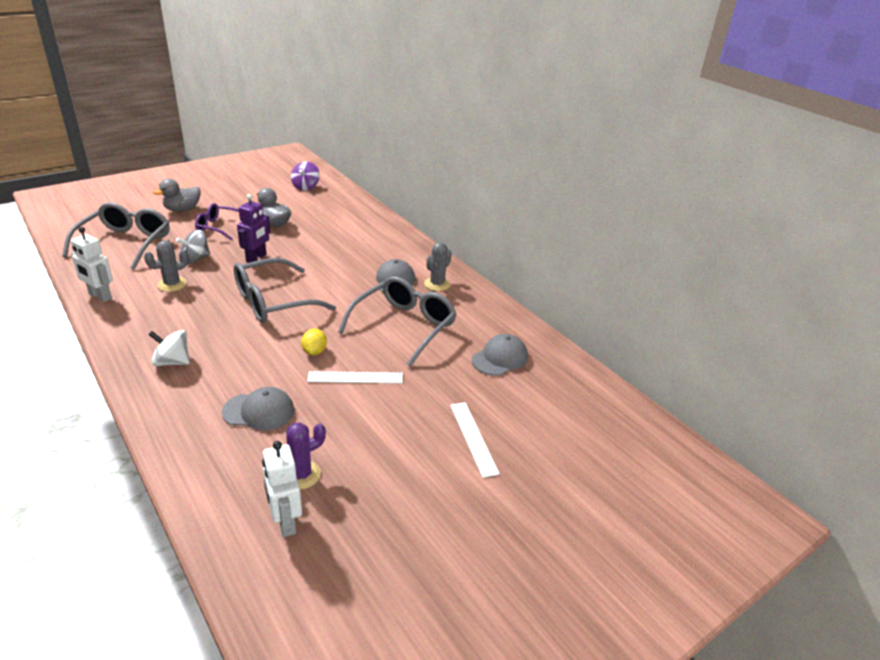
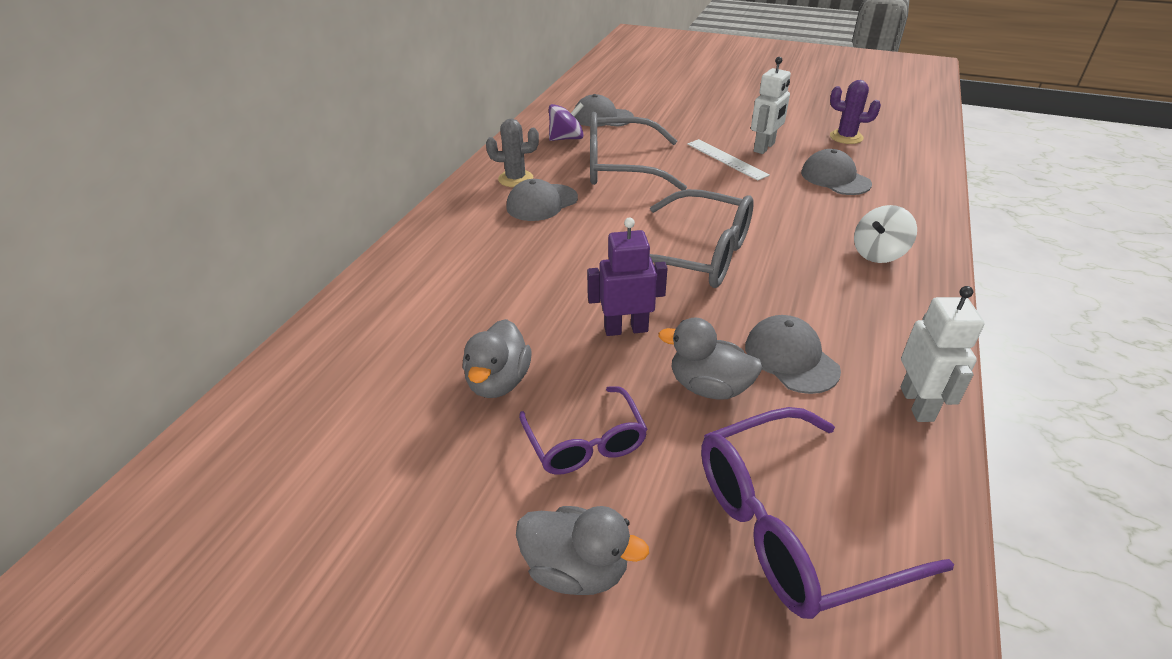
camera: 120 degrees left, 5 degrees up
(125, 243) = (791, 527): grey glasses -> purple glasses
(172, 284) = (791, 358): grey cactus -> grey cap
(172, 362) = (878, 253): white spinning top -> white spinning top turned 75 degrees clockwise
(195, 259) = (709, 387): grey spinning top -> grey duck
(285, 521) = (881, 127): white robot -> white robot (764, 147)
(305, 186) = (279, 448): purple spinning top -> purple spinning top (566, 138)
(314, 351) = (729, 191): yellow lemon -> none
(473, 438) = (708, 102): white ruler -> none

